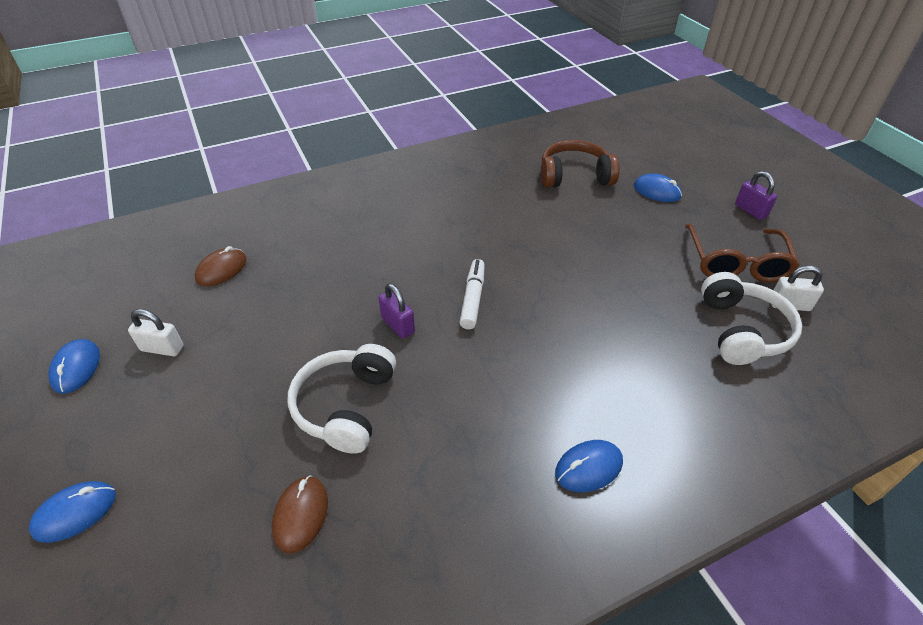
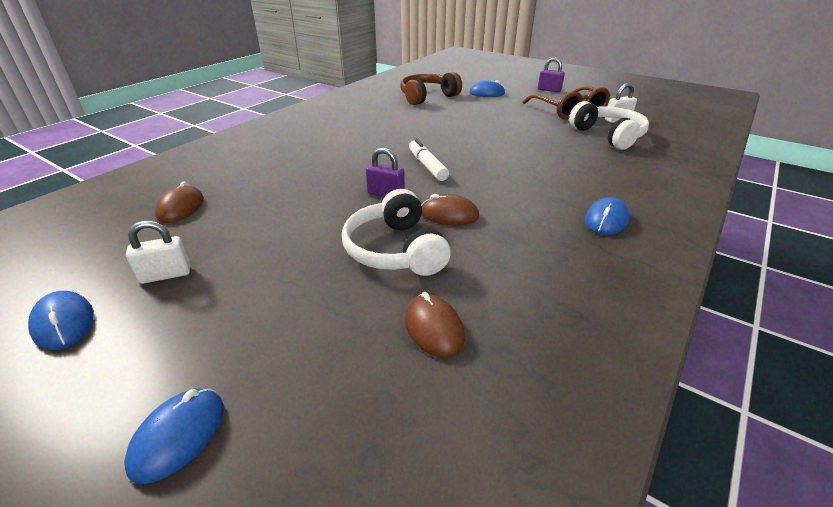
camera: 30 degrees left, 10 degrees down
(432, 381) = (449, 214): none -> brown mouse

